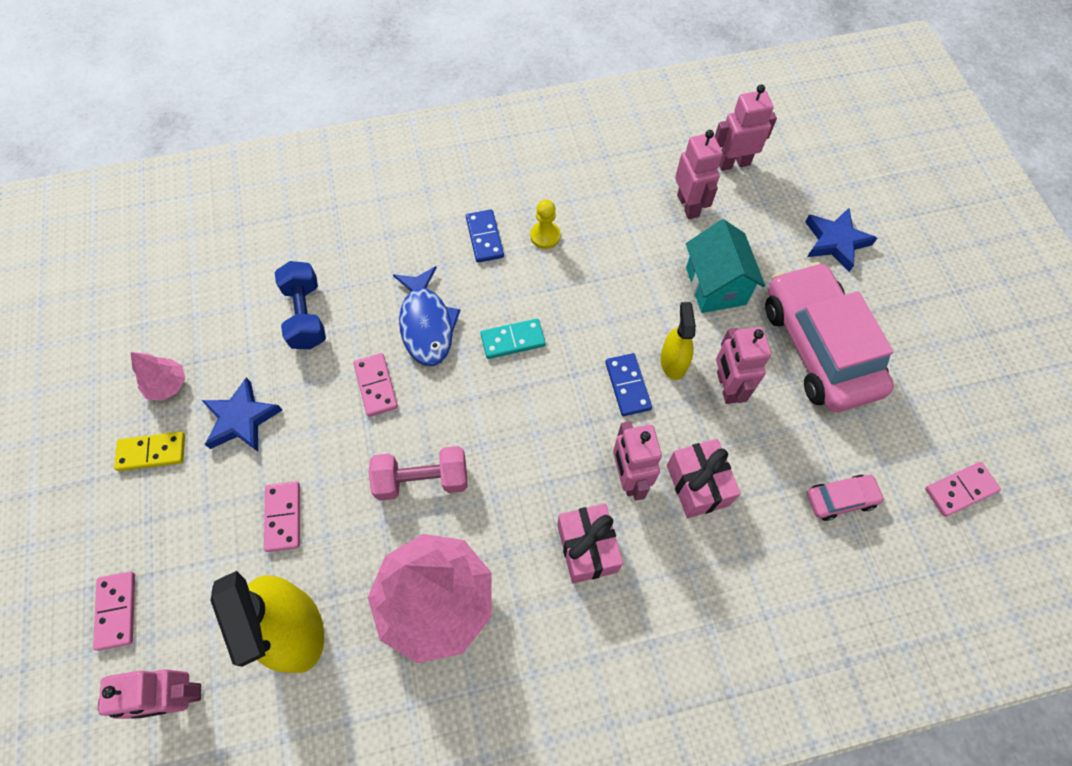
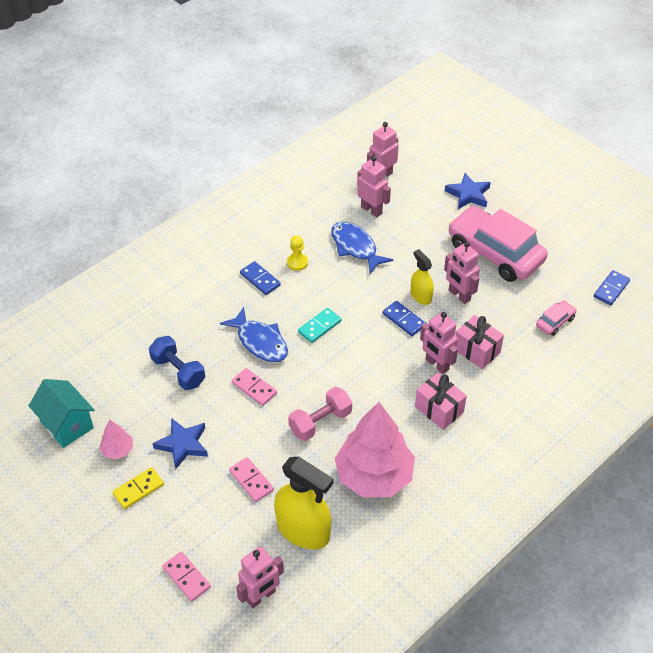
camera: 30 degrees left, 15 degrees down
(633, 249) = (355, 247): none -> blue fish
(715, 286) = (417, 246): turquoise house -> turquoise house (67, 425)
(960, 490) = (611, 289): pink domino -> blue domino

